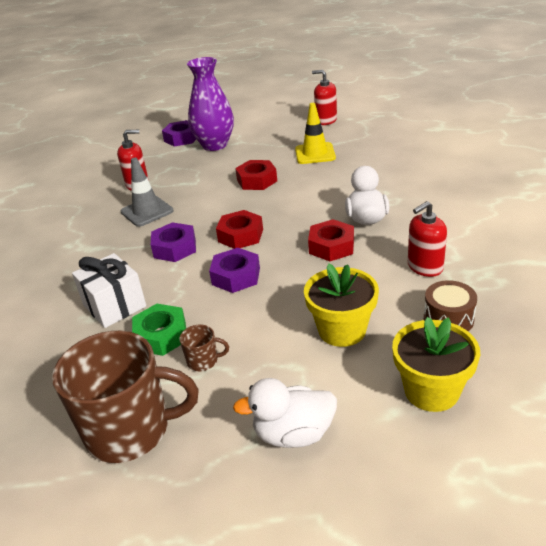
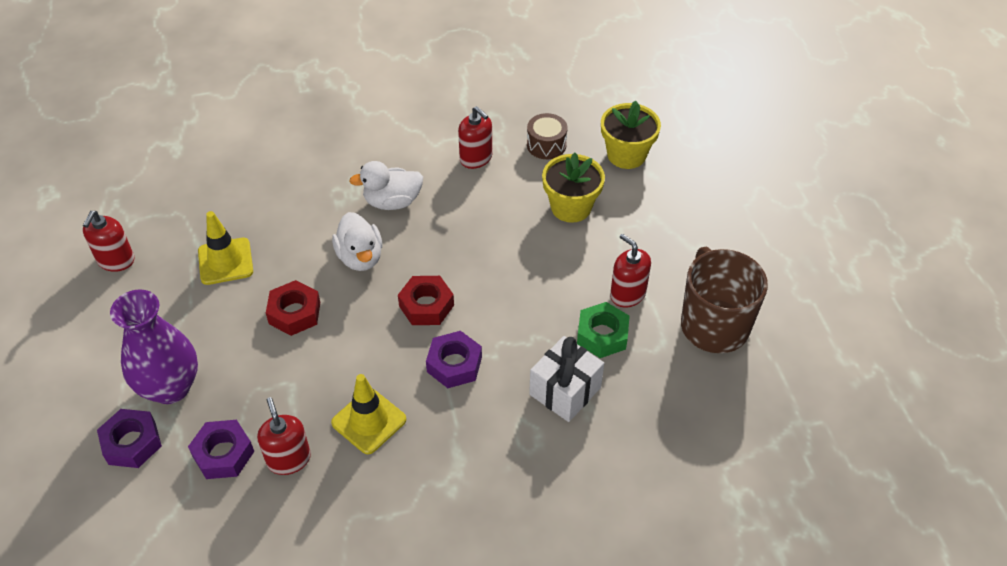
camera: 105 degrees left, 15 degrees up
(147, 211) = (369, 421): grey traffic cone -> yellow traffic cone
(203, 361) = (627, 294): brown mug -> red soap dispenser
(236, 276) = (503, 295): purple nut -> purple nut (223, 454)
(293, 434) = (686, 224): white duck -> white duck (360, 257)
(331, 246) = (445, 225): red nut -> none

